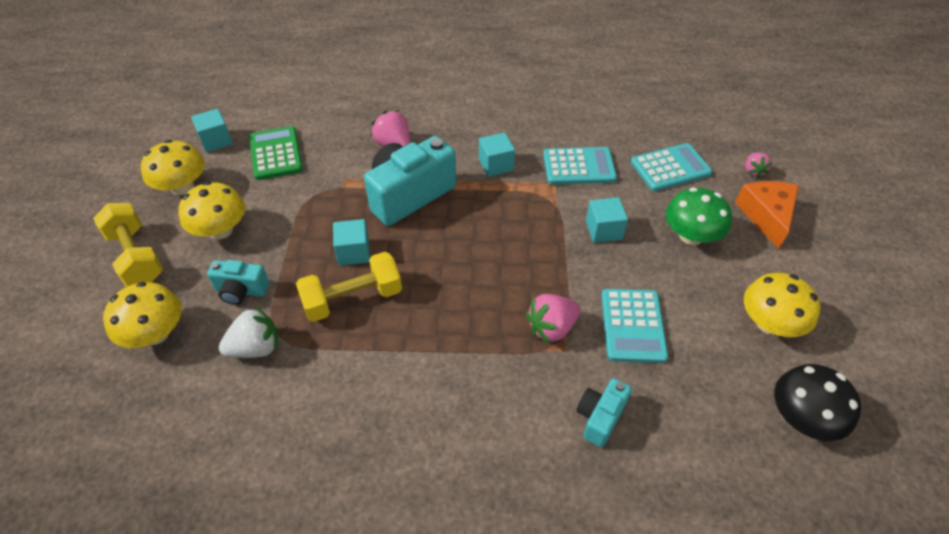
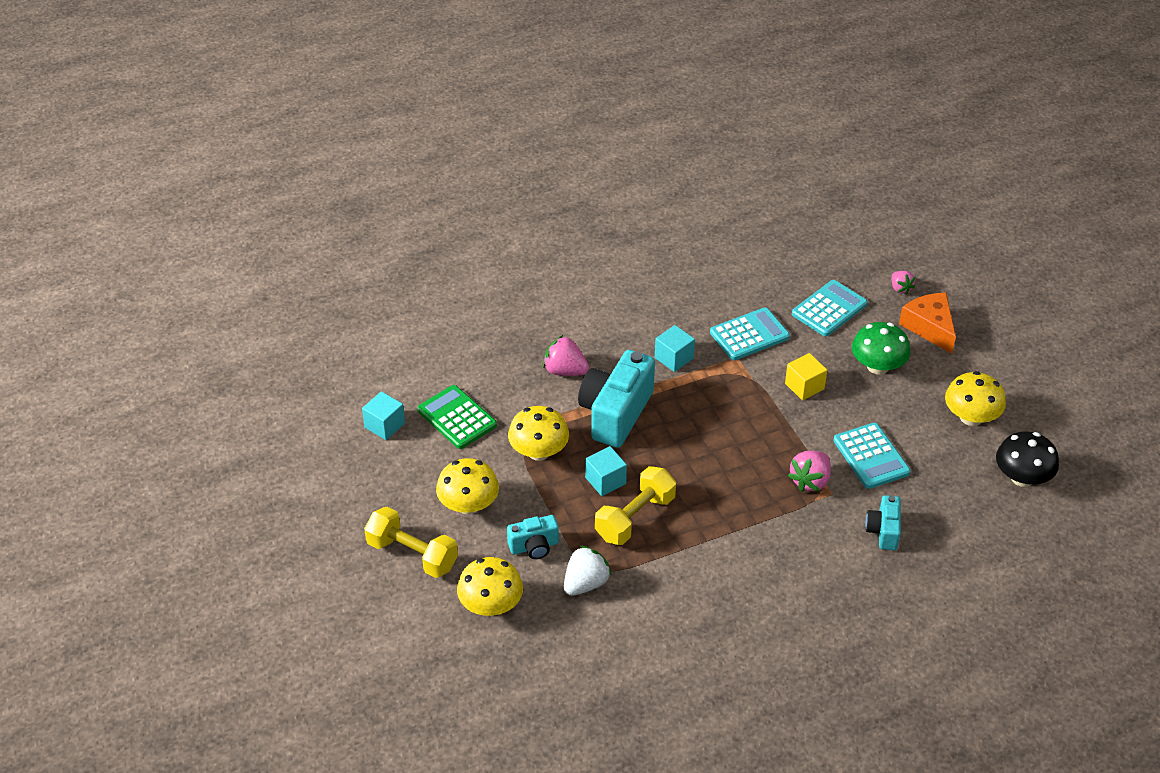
camera: 25 degrees left, 5 degrees down
(182, 187) = (394, 480): yellow mushroom -> yellow mushroom (539, 451)
(603, 230) = (804, 386): turquoise cube -> yellow cube

